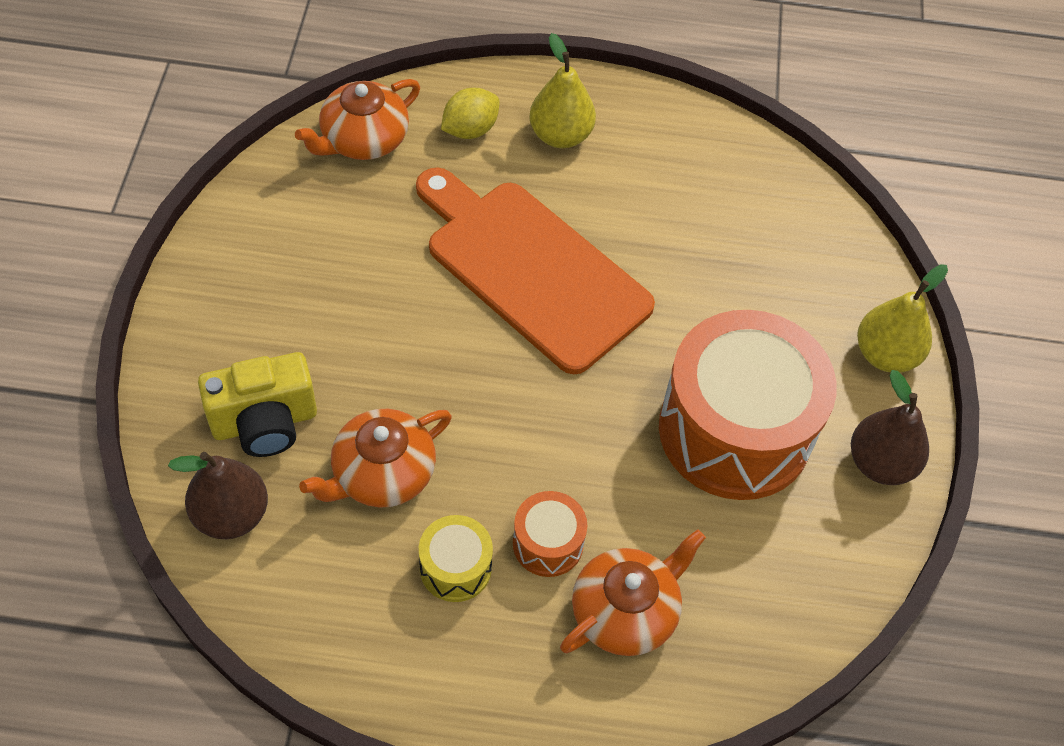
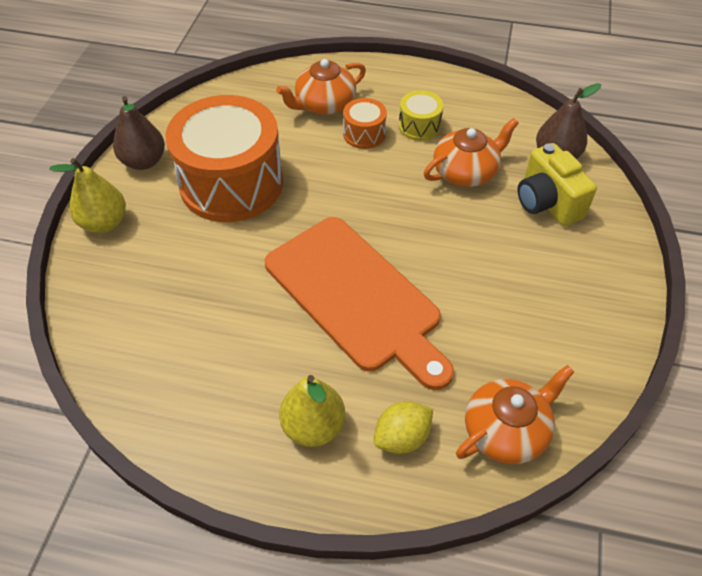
camera: 170 degrees left, 5 degrees down
(265, 422) = (547, 203): yellow camera -> yellow camera turned 105 degrees counterclockwise

